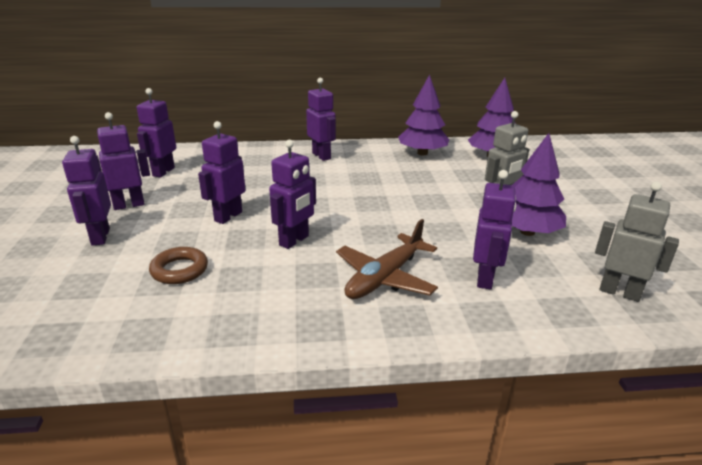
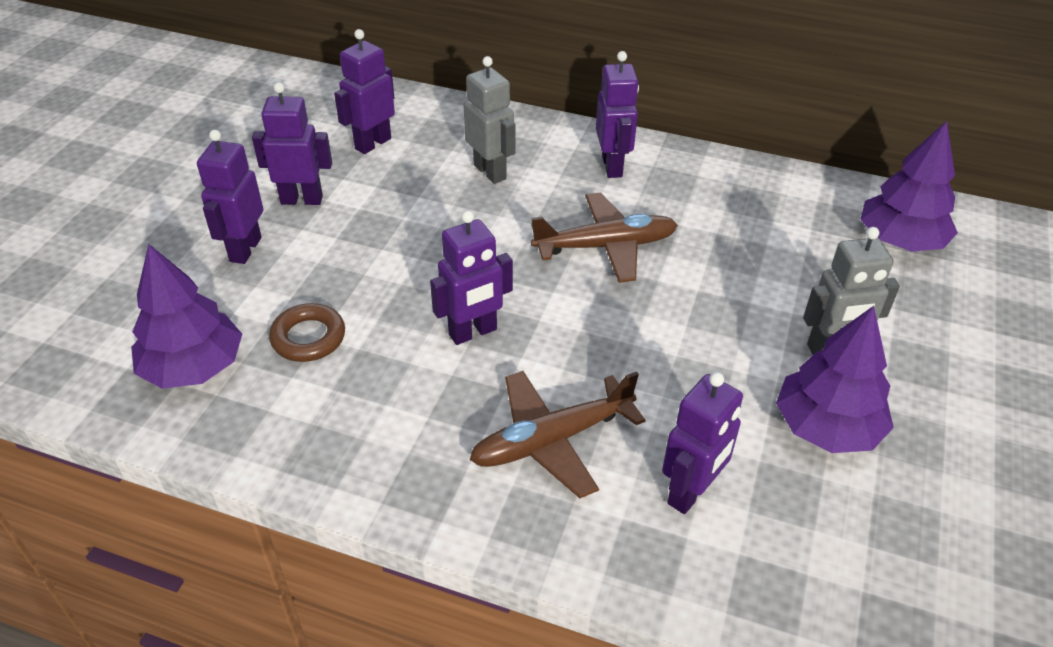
camera: 25 degrees right, 15 degrees up
(228, 216) = (412, 259): purple robot -> none
(344, 187) = (605, 246): none -> brown plane
(422, 153) = (781, 201): purple tree -> purple tree (194, 367)
(619, 292) = (878, 592): grey robot -> grey robot (490, 172)

